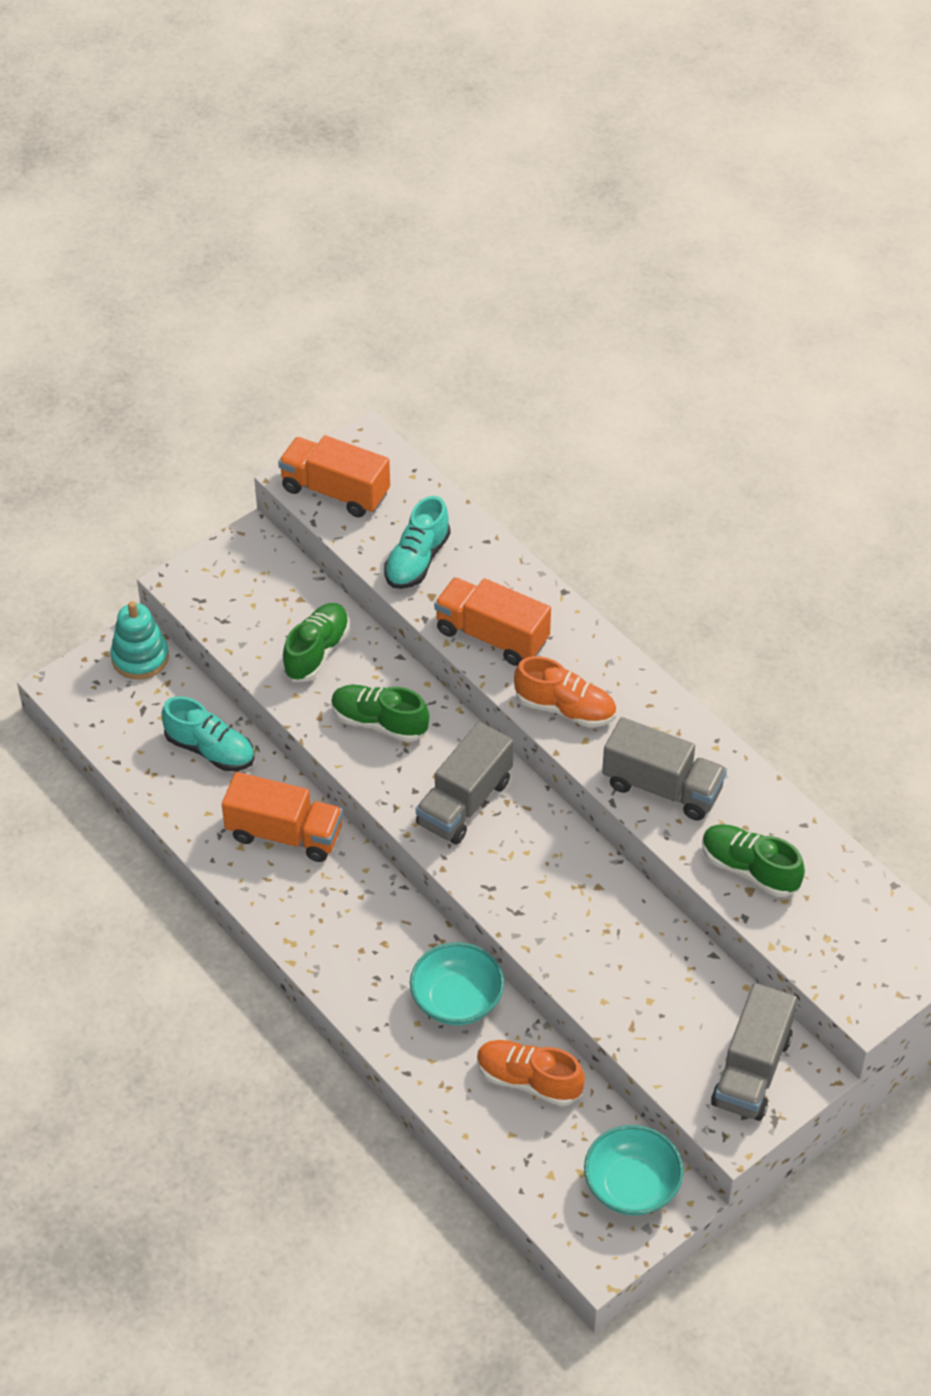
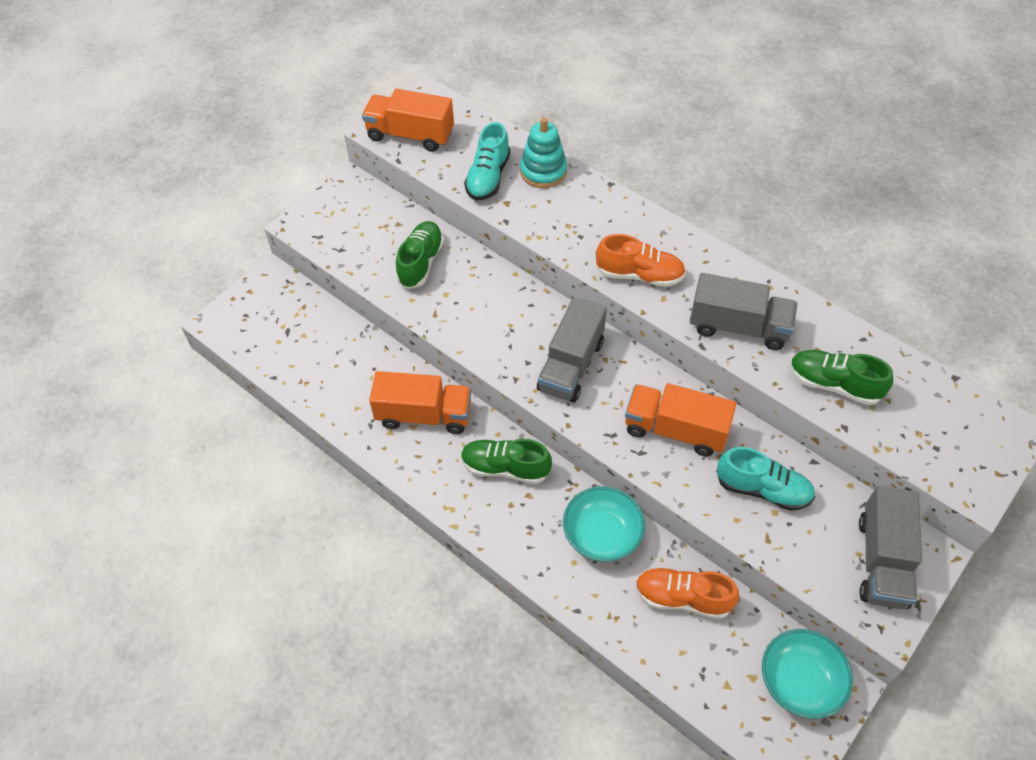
camera: 10 degrees left, 5 degrees up
(140, 657) = (278, 290): turquoise stacking toy -> turquoise stacking toy (543, 171)
(210, 750) = (348, 355): turquoise shoe -> turquoise shoe (762, 489)
(379, 722) = (485, 311): green shoe -> green shoe (505, 468)
(492, 636) = (563, 226): orange truck -> orange truck (675, 430)

